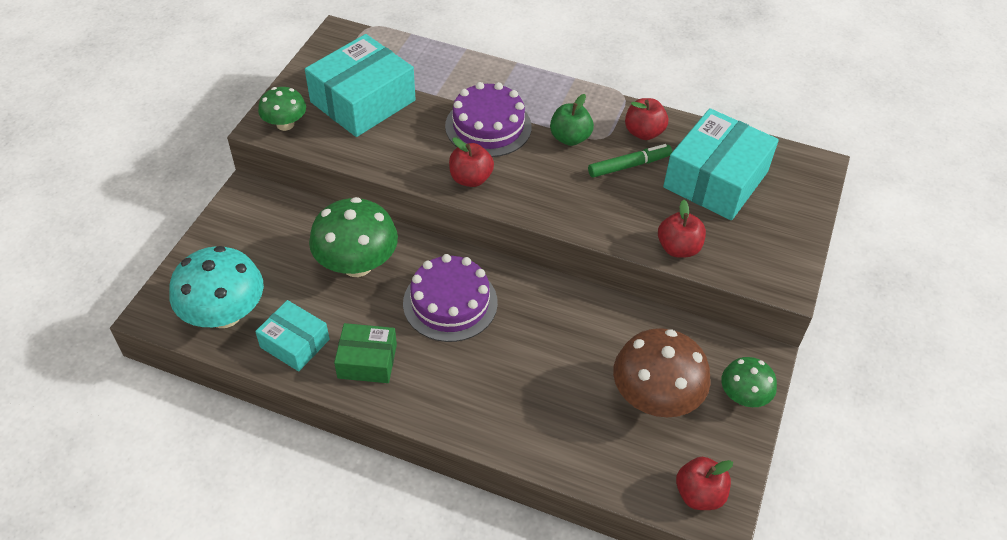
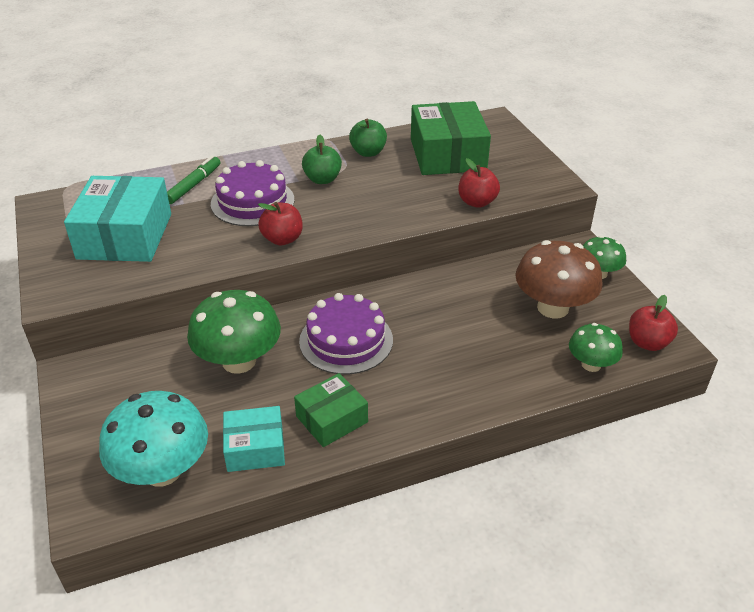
camera: 40 degrees left, 10 degrees down
(285, 124) = (71, 286): green mushroom -> green mushroom (591, 364)
(629, 166) = (384, 175): green marker -> green marker (194, 185)
(643, 132) = (368, 152): red apple -> green apple
(715, 179) = (447, 155): turquoise box -> green box

